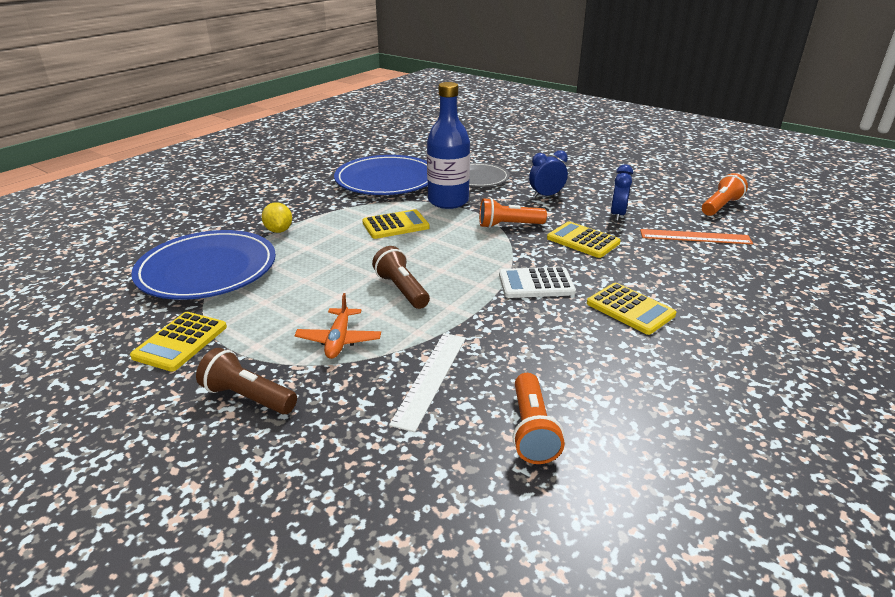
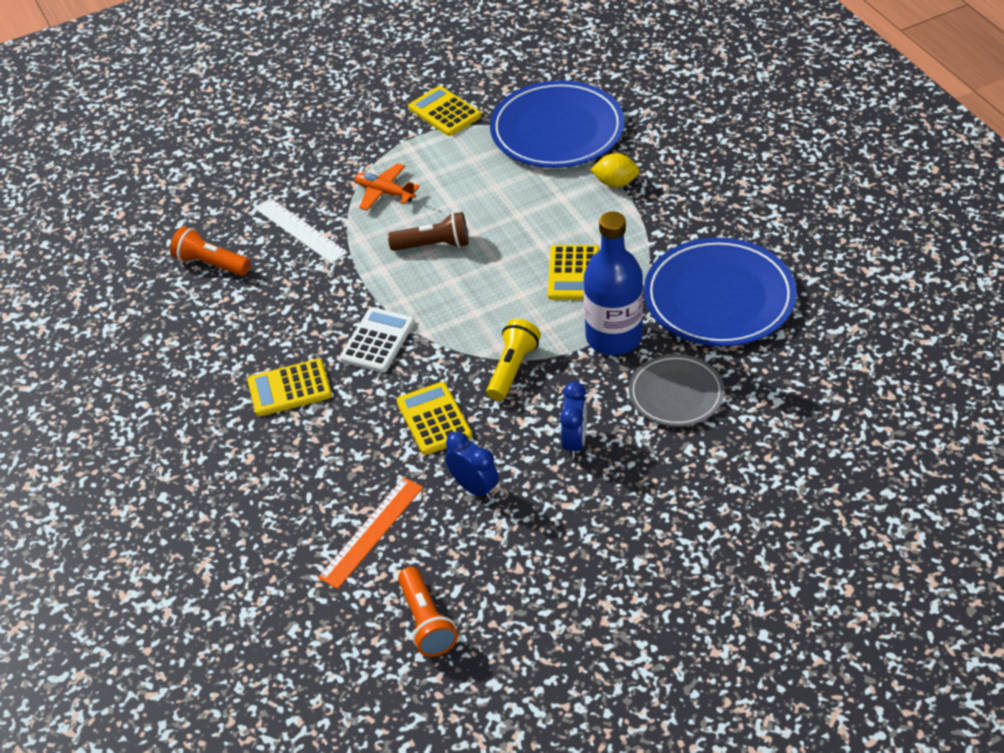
camera: 120 degrees right, 15 degrees up
(248, 397) = (351, 140): brown flashlight -> none
(508, 225) = (512, 369): orange flashlight -> yellow flashlight
(583, 240) = (434, 419): yellow calculator -> yellow calculator turned 90 degrees counterclockwise

